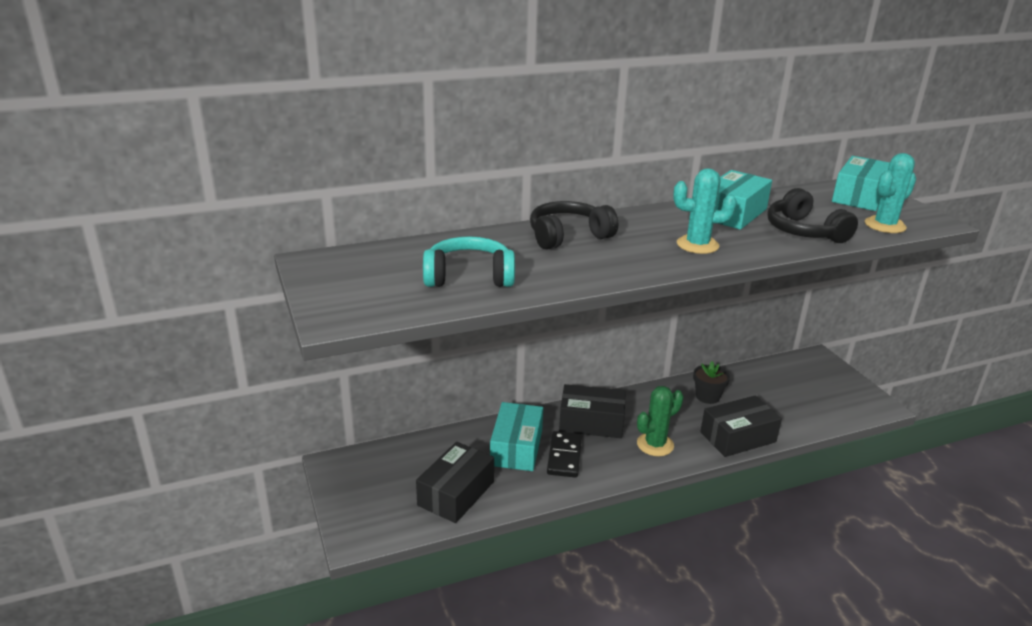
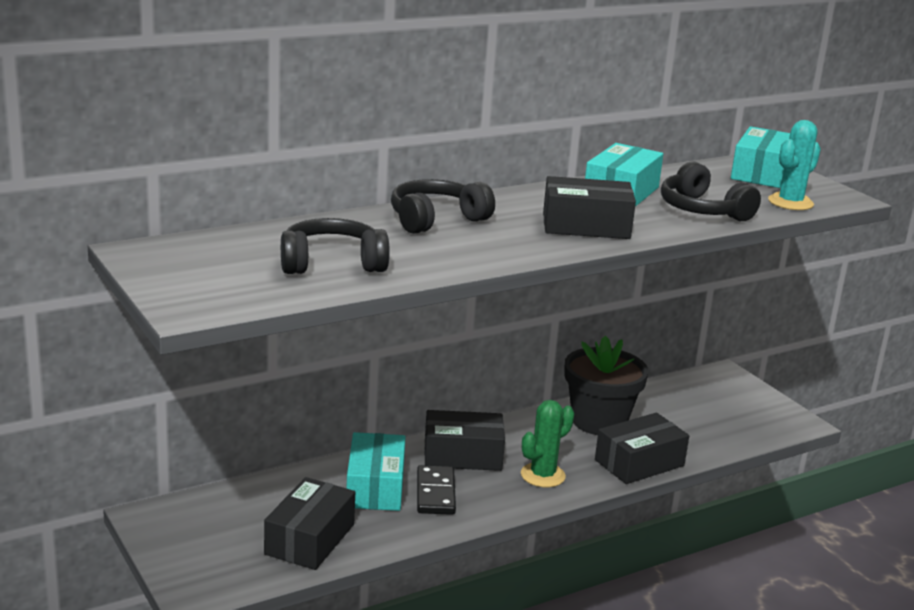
camera: 10 degrees left, 5 degrees down
(469, 277) = (332, 263): turquoise headphones -> black headphones
(697, 245) = (586, 226): turquoise cactus -> black box
(707, 396) = (599, 421): black flower pot -> black flower pot, size x1.89

